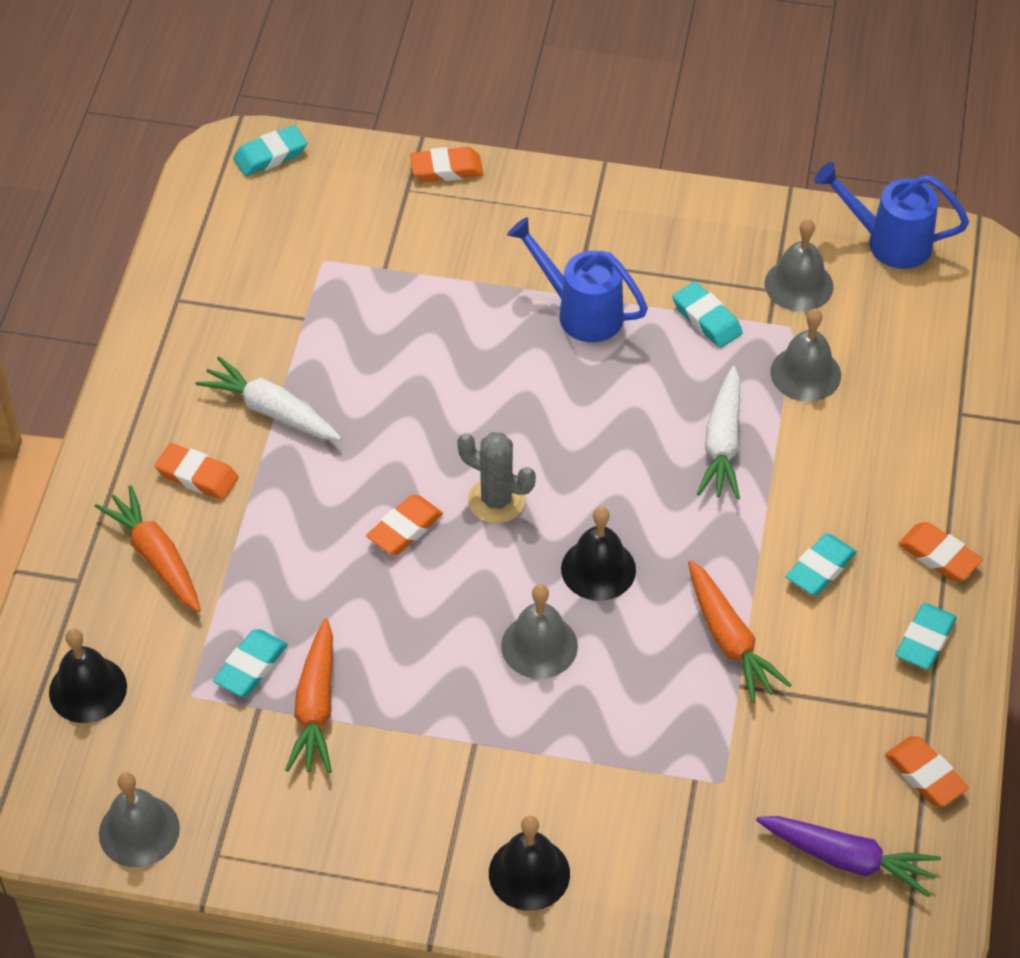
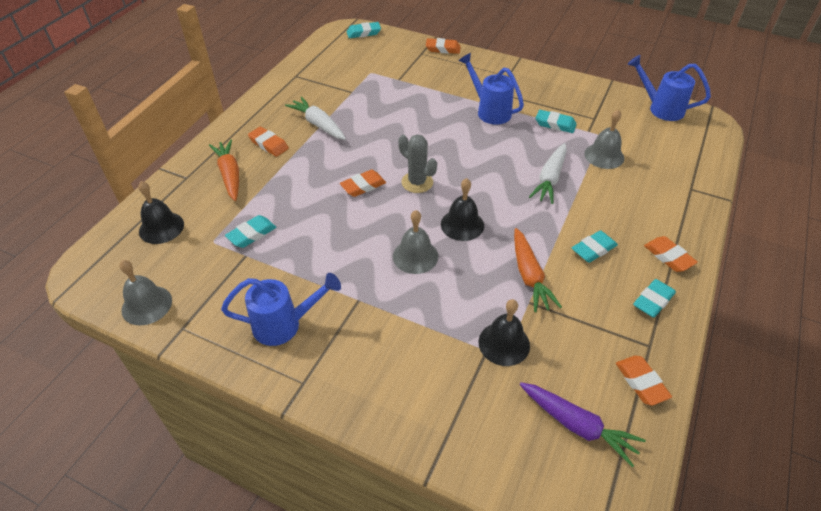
camera: 15 degrees right, 5 degrees down
(316, 707) = (276, 261): orange carrot -> none
(375, 811) = (285, 325): none -> blue watering can
(529, 873) = (362, 384): black bell -> black bell (504, 343)
(706, 319) = (555, 124): turquoise eraser -> turquoise eraser turned 45 degrees counterclockwise
(799, 285) = (608, 118): grey bell -> none

